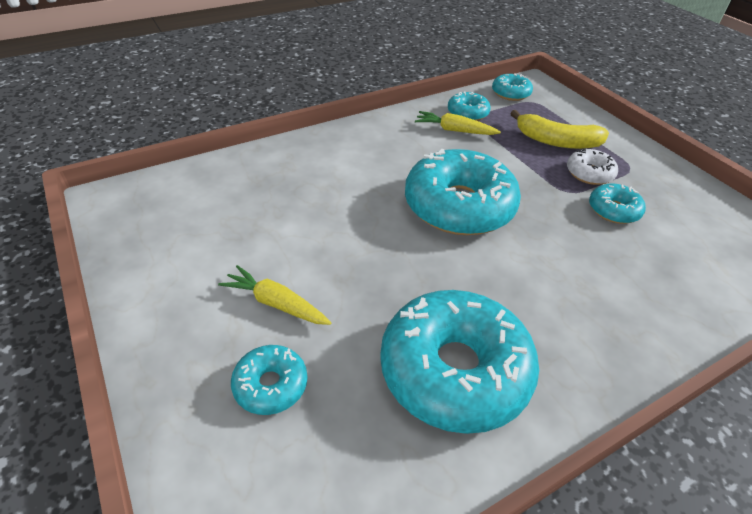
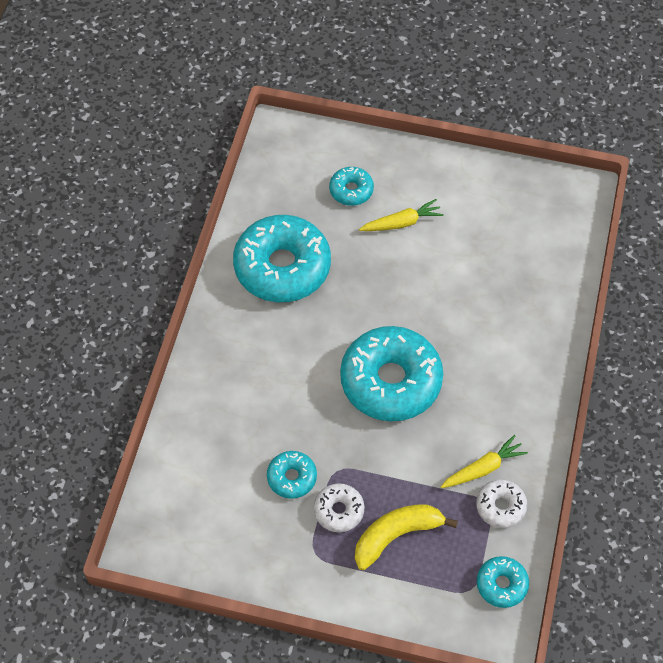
camera: 135 degrees right, 15 degrees up
(467, 113) = (500, 506): turquoise donut -> white donut

